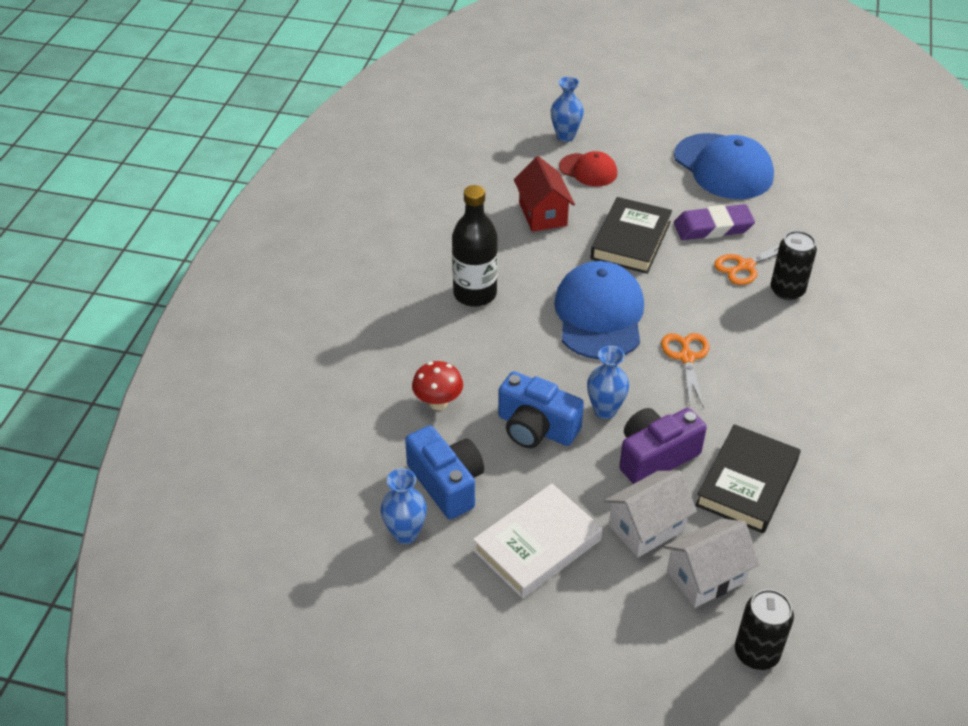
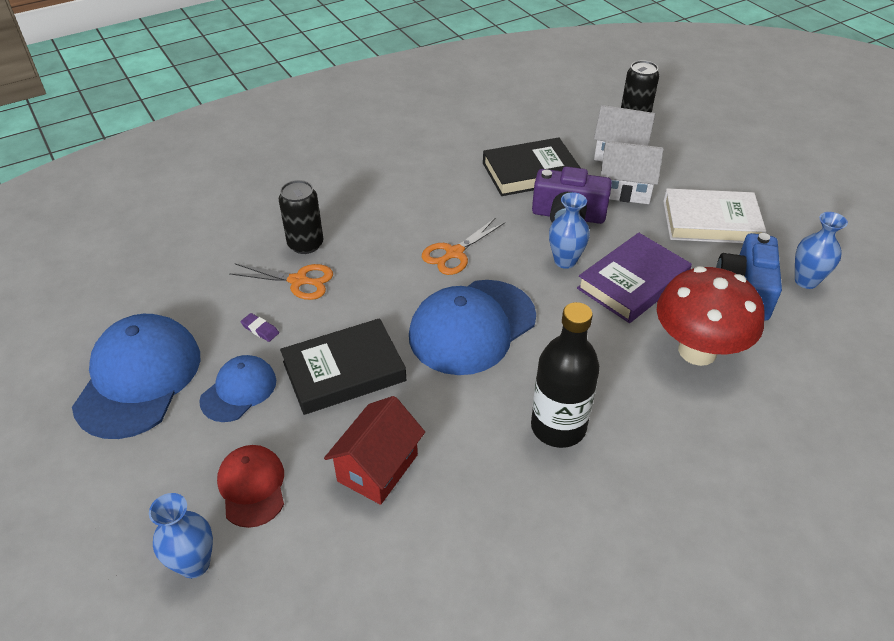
camera: 135 degrees left, 0 degrees up
(438, 402) = (697, 351): red mushroom -> red mushroom, size x1.84
(536, 428) = (633, 283): blue camera -> purple book
(666, 196) = (239, 390): none -> blue cap
(713, 227) = (260, 329): purple eraser -> purple eraser, size x0.42

